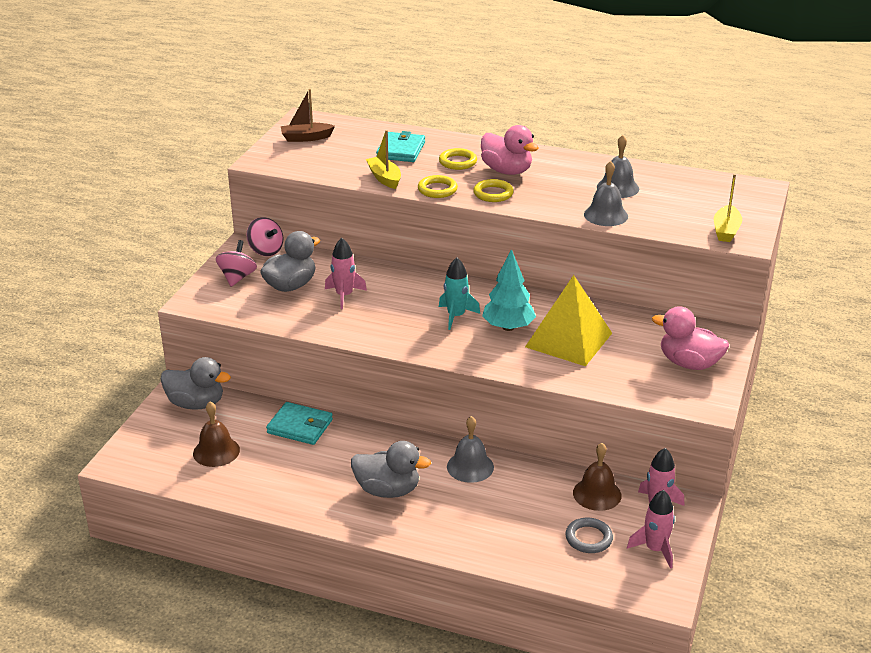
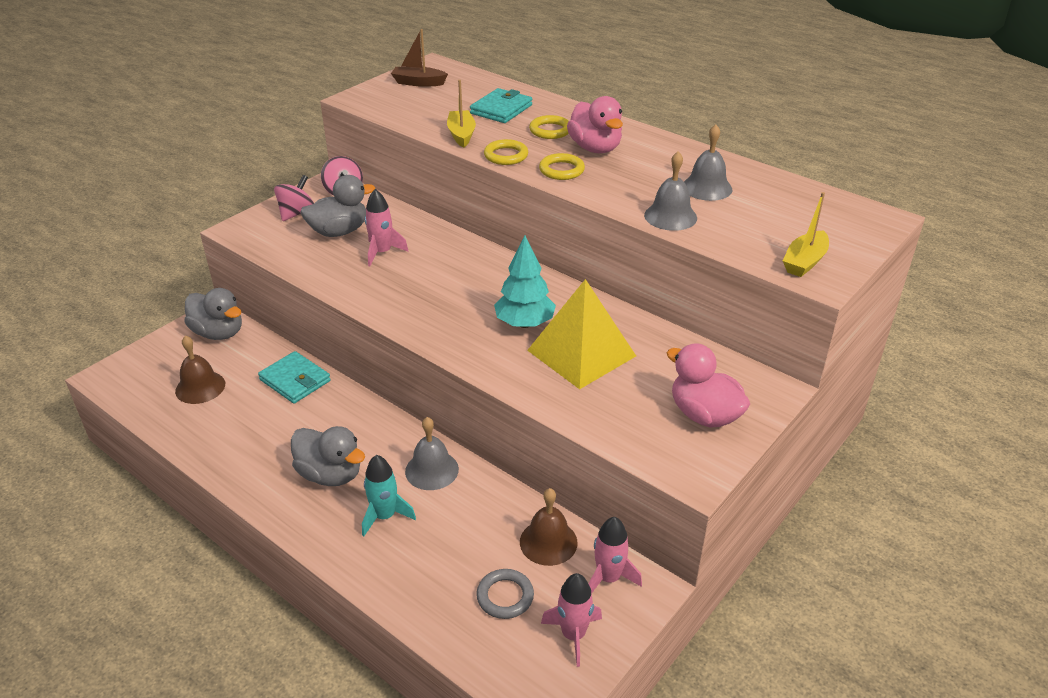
camera: 20 degrees right, 5 degrees up
(456, 316) = (478, 299): turquoise rocket -> turquoise rocket (385, 516)

